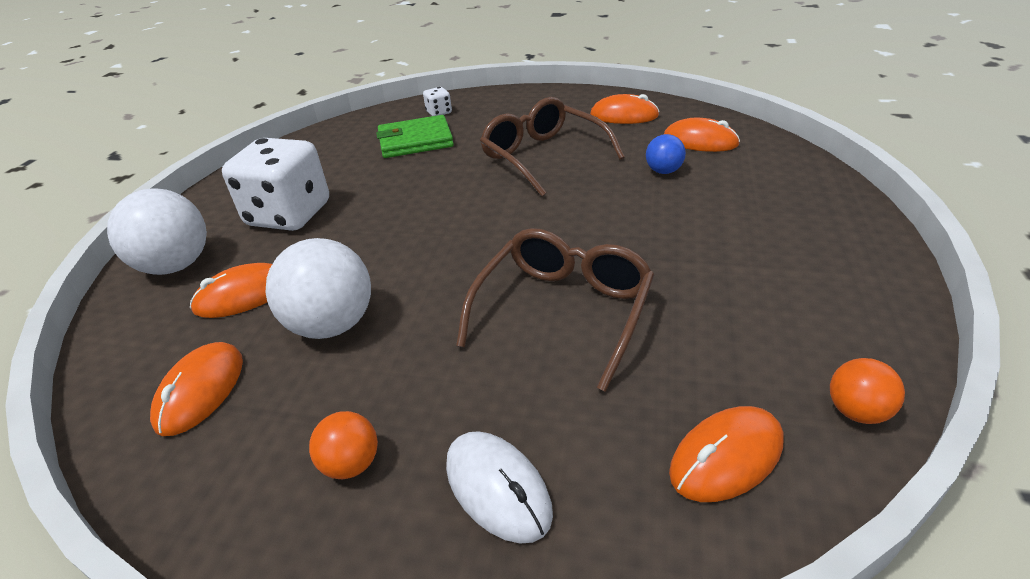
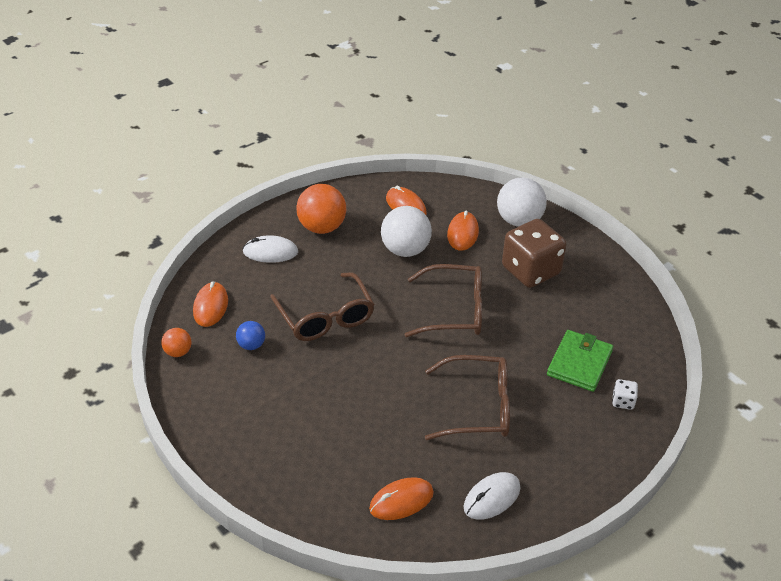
camera: 125 degrees right, 5 degrees up
(289, 215) = (531, 271): white dice -> brown dice
(351, 464) = (322, 227): orange ball -> orange ball, size x1.90
(421, 227) = (454, 311): none -> brown glasses
(624, 115) = (492, 498): orange mouse -> white mouse
(663, 171) = (388, 447): blue ball -> blue ball (251, 345)

